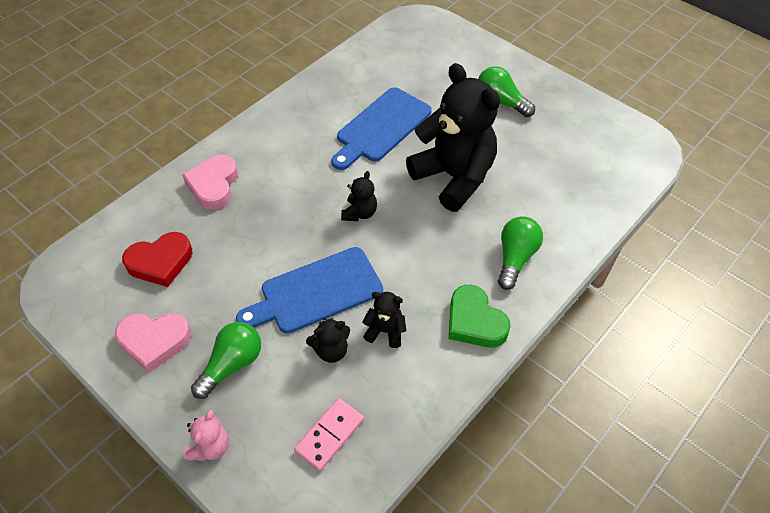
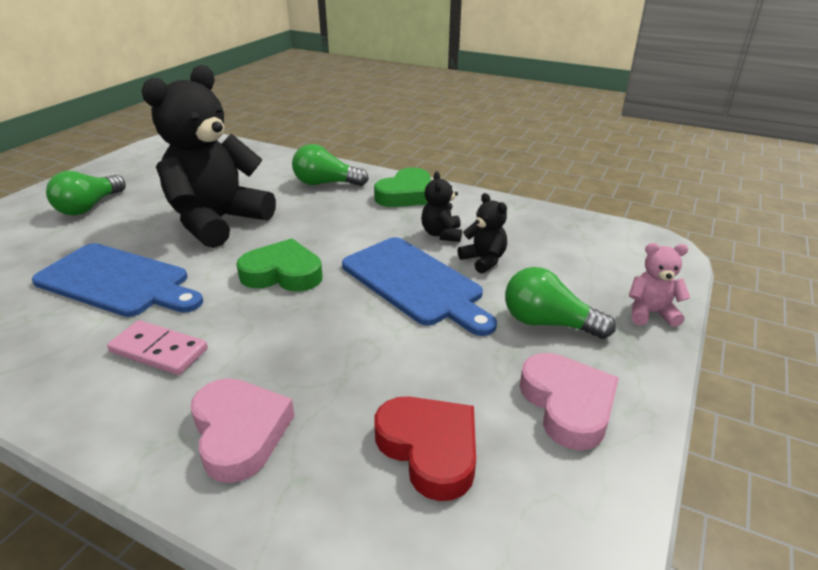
camera: 105 degrees left, 20 degrees down
(213, 185) = (240, 432): pink heart -> pink heart turned 105 degrees counterclockwise
(329, 435) = (571, 246): pink domino -> pink domino (159, 351)
(360, 213) = (283, 273): black teddy bear -> green heart

